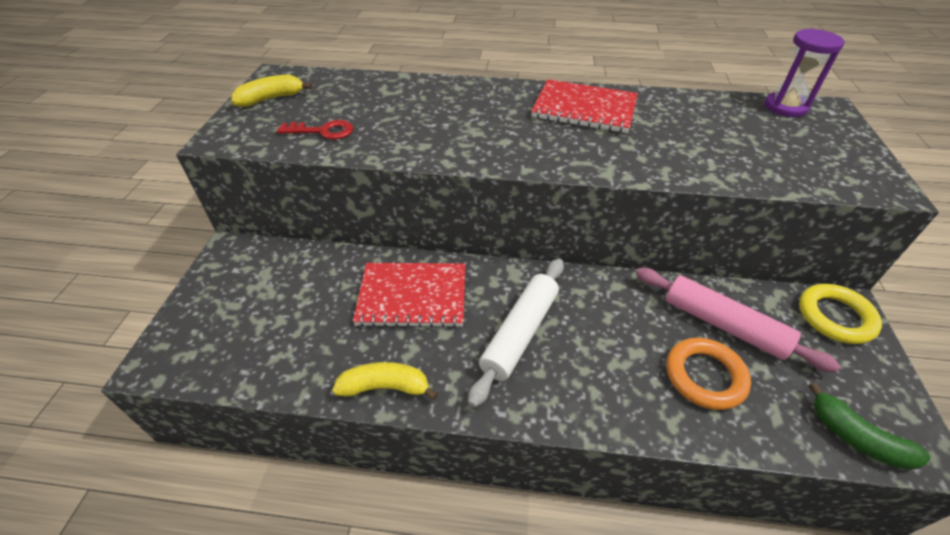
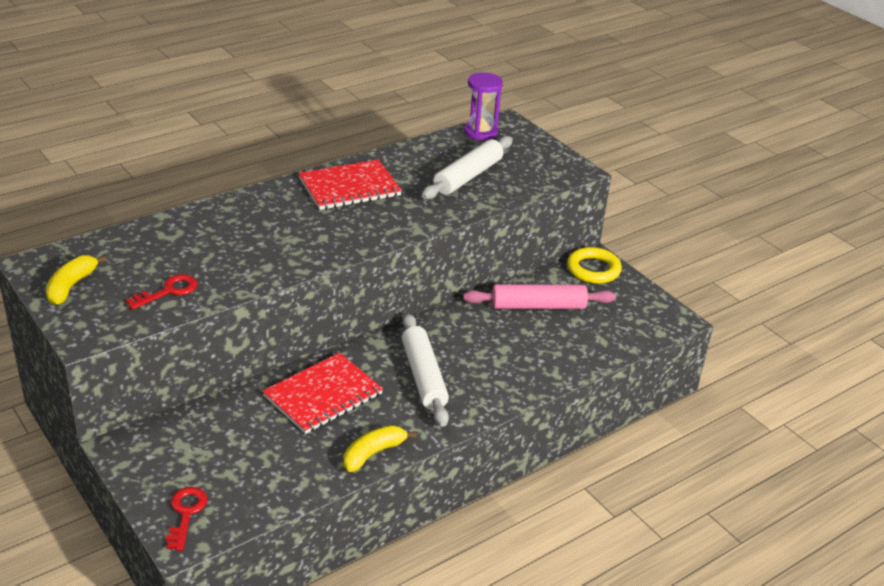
camera: 45 degrees left, 10 degrees down
(189, 338) = (186, 513): none -> red key
(704, 376) = (552, 340): orange ring -> none
(725, 143) = (468, 176): none -> white rolling pin
(856, 437) = (645, 329): green banana -> none

